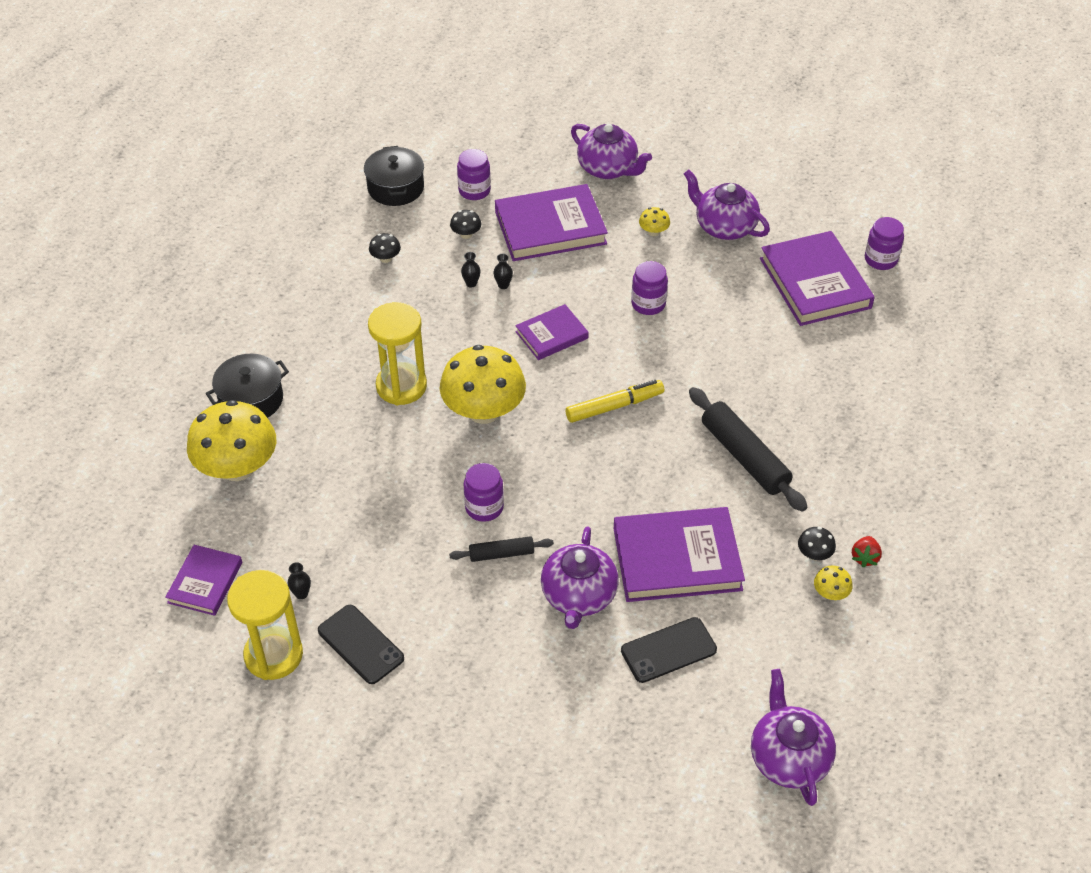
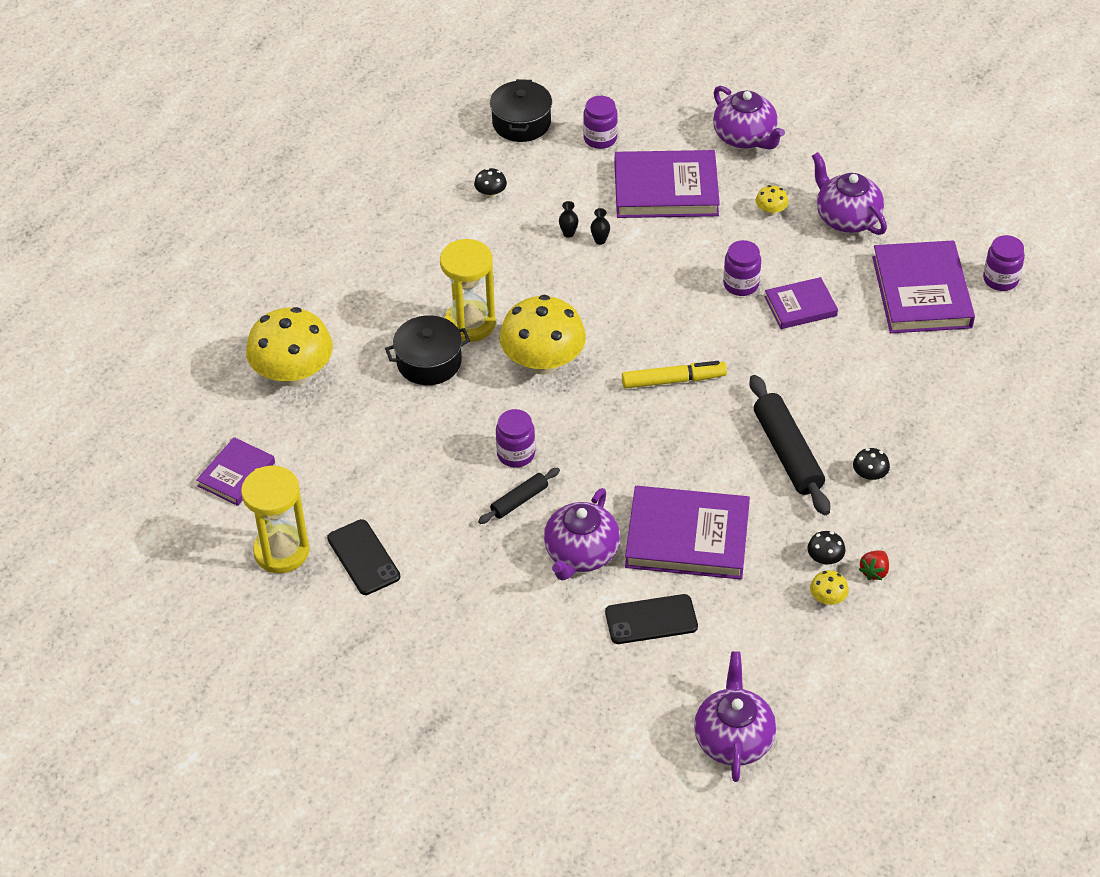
camera: 15 degrees right, 0 degrees up
(251, 399) = (323, 311): black pot -> black pot (429, 362)
(301, 594) = (321, 501): black vase -> none
(466, 234) = (578, 182): black mushroom -> black mushroom (869, 475)
(501, 554) = (519, 500): black rolling pin -> black rolling pin turned 45 degrees counterclockwise
(552, 335) = (633, 299): purple book -> purple book (800, 306)

